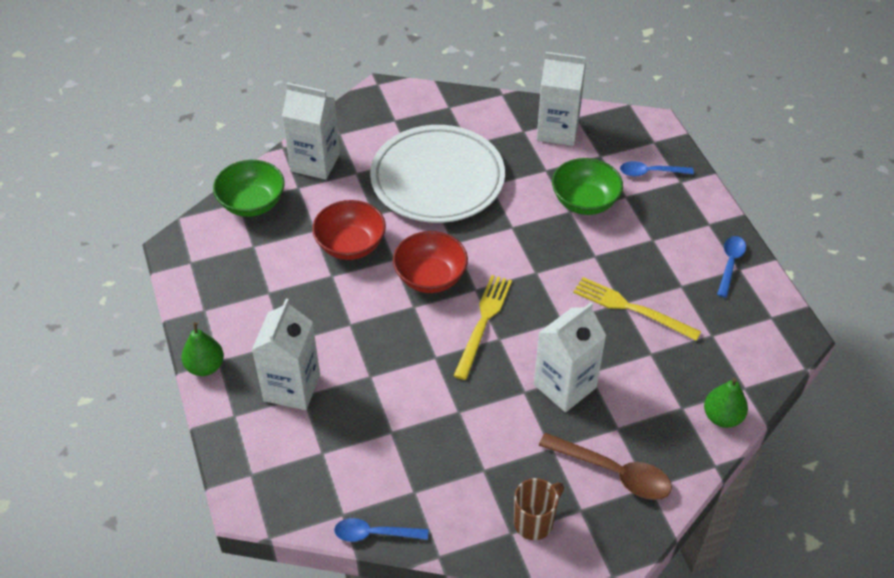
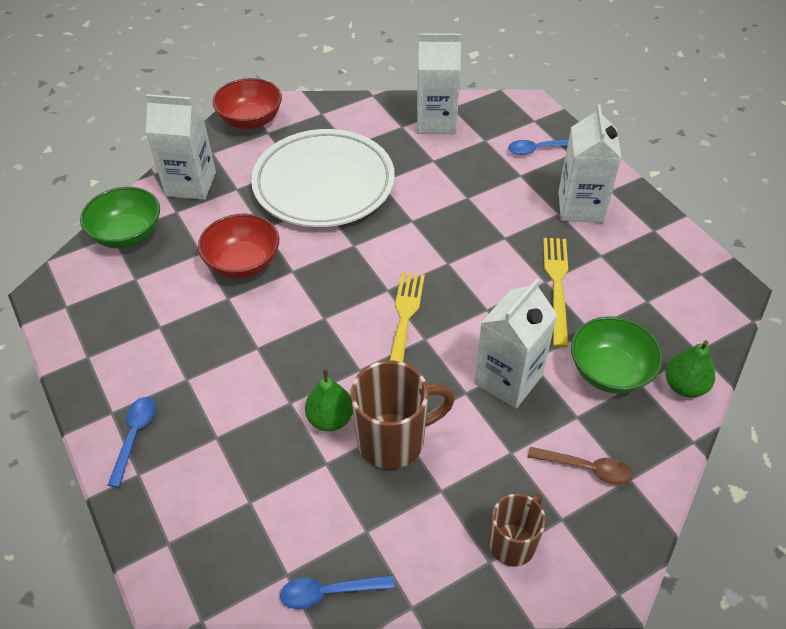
camera: 10 degrees left, 0 degrees up
(205, 366) = (96, 422): green pear -> green pear (330, 419)
(292, 387) = (202, 430): white carton -> white carton (580, 207)
(430, 277) = (336, 284): red bowl -> red bowl (251, 120)
(452, 422) = (393, 440): none -> brown mug
(585, 202) = (480, 186): green bowl -> green bowl (609, 371)
(613, 472) = (586, 468): brown spoon -> brown spoon, size x0.65
(631, 308) = (557, 286): yellow fork -> yellow fork turned 75 degrees clockwise
(730, 264) = (643, 226): blue spoon -> blue spoon (134, 436)

